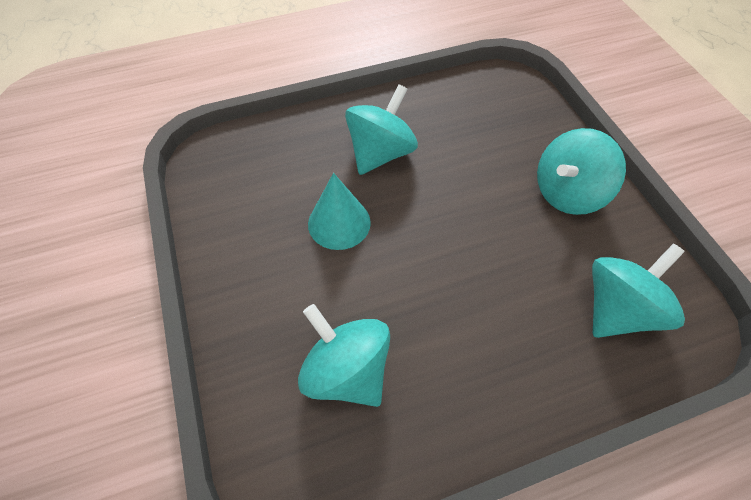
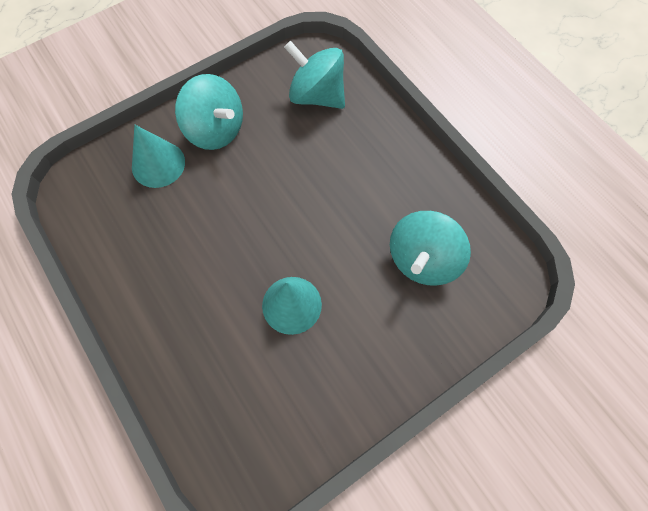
camera: 105 degrees left, 10 degrees up
(380, 153) = (198, 289): turquoise spinning top -> none
(527, 140) = (158, 164): none -> turquoise cone

